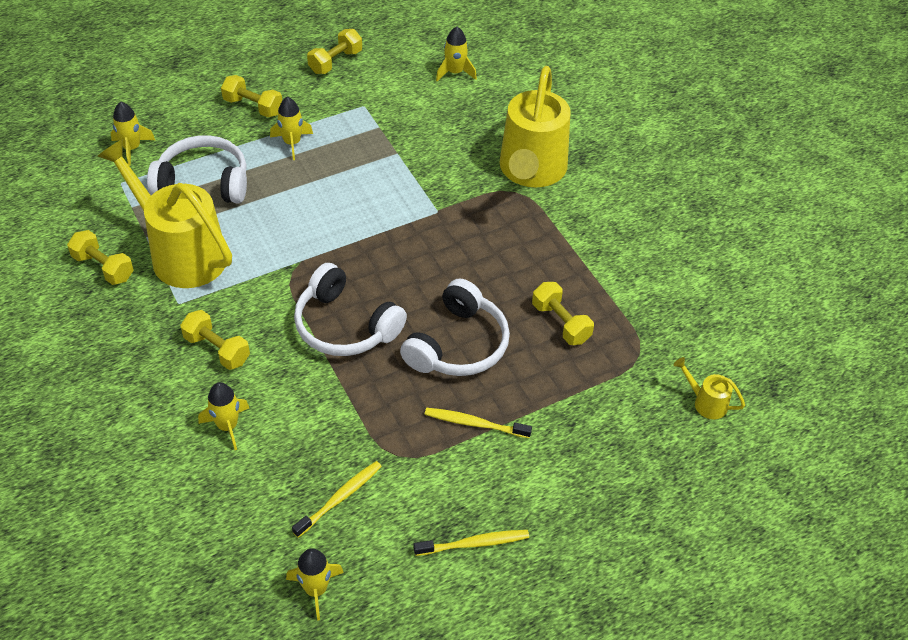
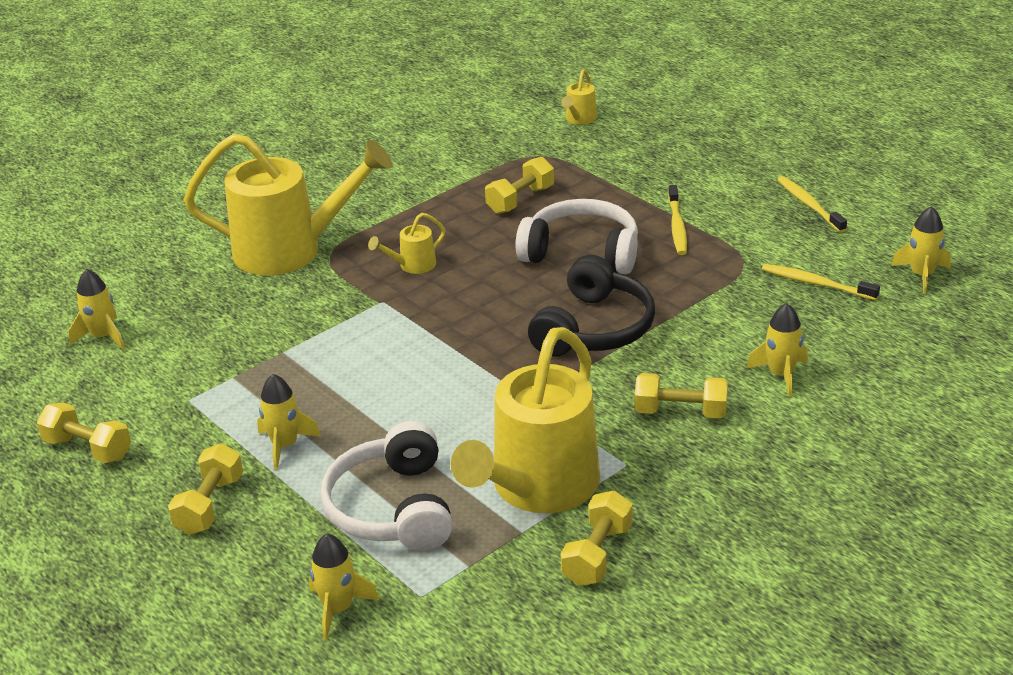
camera: 100 degrees left, 15 degrees down
(217, 349) = (680, 412): yellow dumbbell -> yellow dumbbell turned 75 degrees clockwise
(345, 325) = (594, 328): white headphones -> black headphones
(481, 236) = (412, 266): none -> yellow watering can

